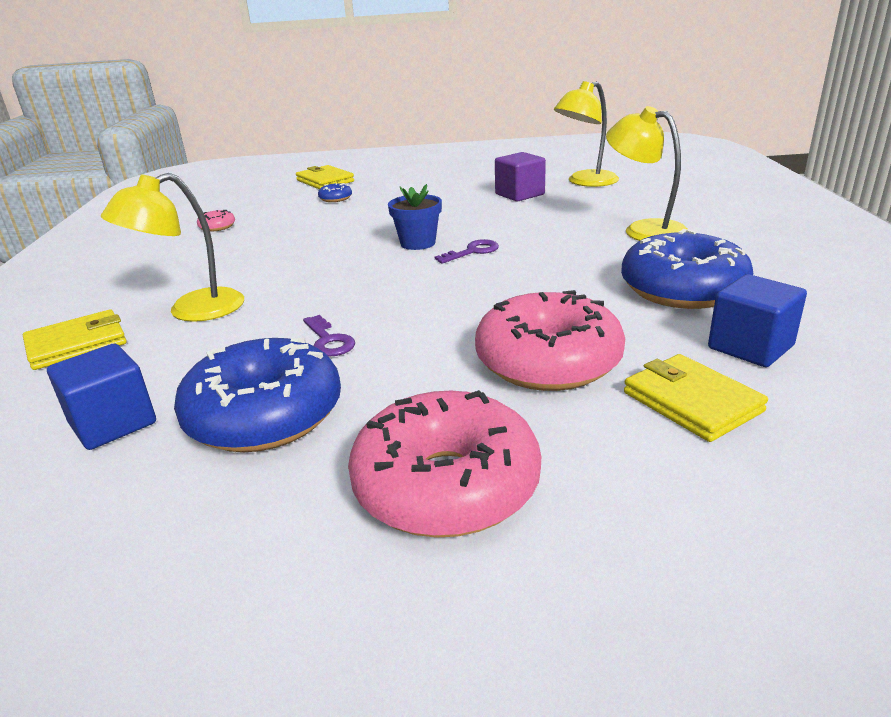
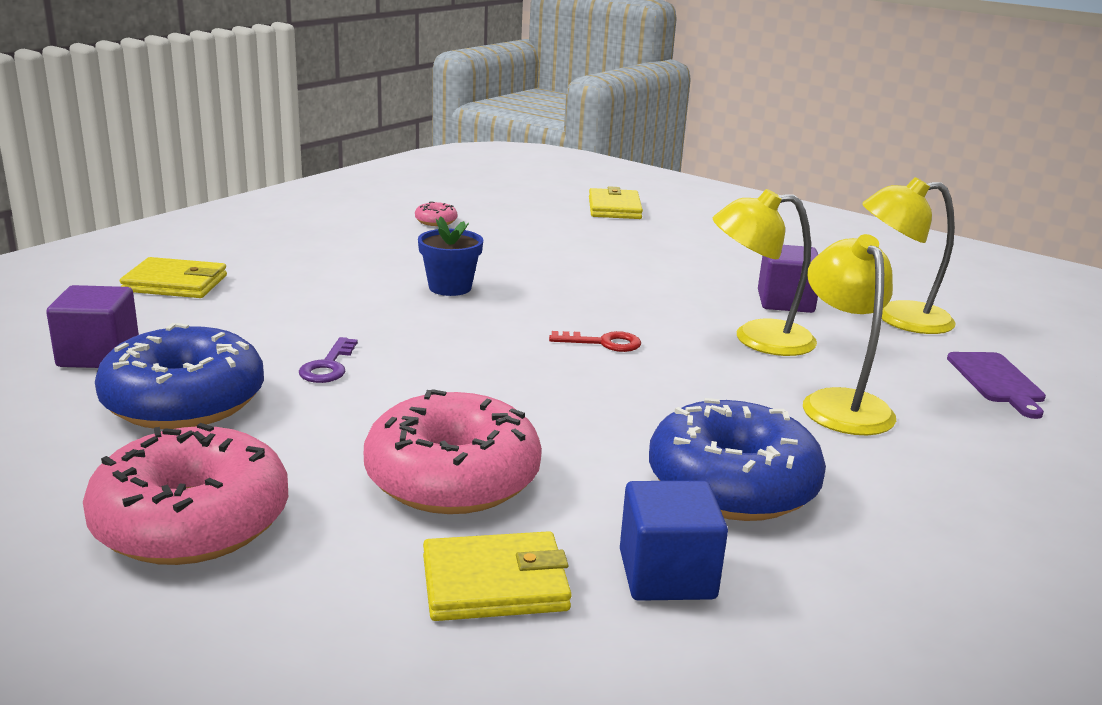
camera: 35 degrees right, 5 degrees down
(113, 423) = (99, 355): blue cube -> purple cube
(192, 311) = (285, 292): yellow lamp -> yellow lamp (757, 338)
(335, 198) = (587, 232): blue donut -> none
(418, 243) = (571, 311): blue flower pot -> blue flower pot (450, 287)
(472, 252) = (603, 343): purple key -> red key
(681, 192) = (997, 381): none -> purple cutting board
(691, 402) = (495, 583): yellow wallet -> yellow wallet turned 75 degrees clockwise

